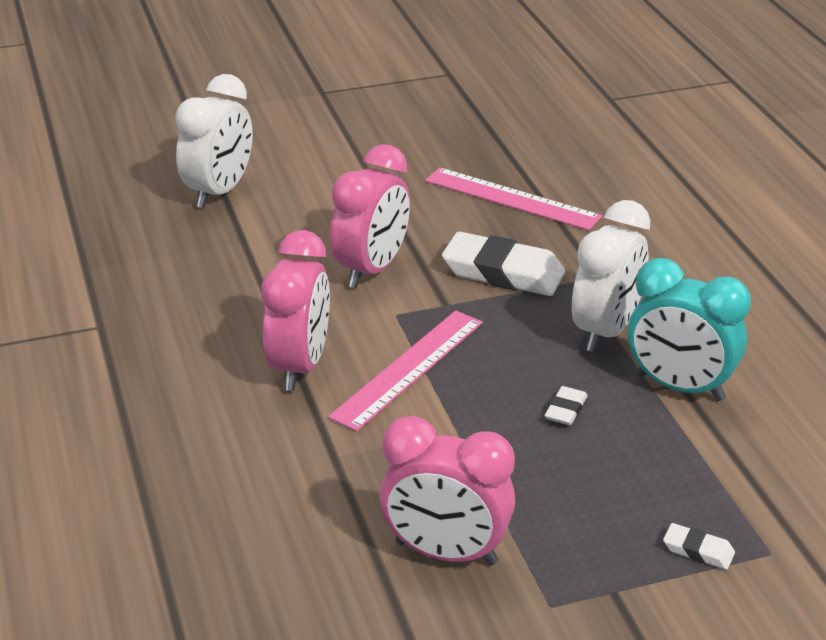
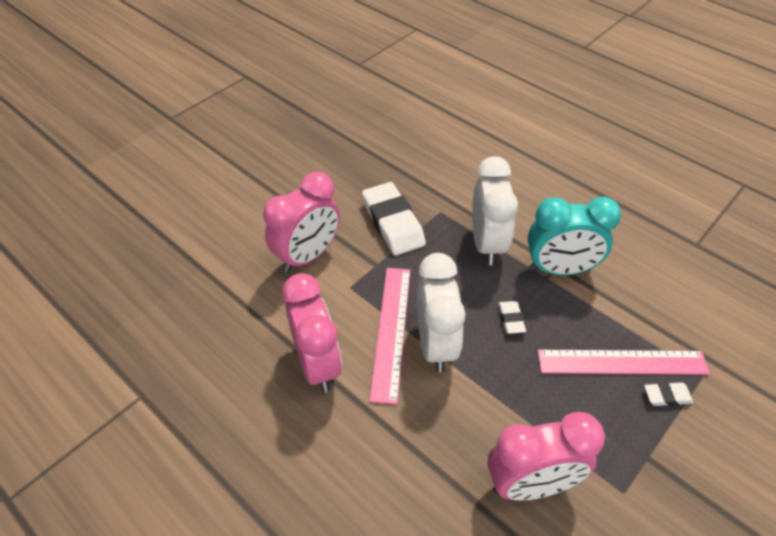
camera: 30 degrees left, 15 degrees up
(219, 192) = (153, 230): white clock -> white clock (436, 344)
(371, 270) = (307, 256): pink clock -> pink clock turned 45 degrees clockwise
(503, 273) = (393, 223): white eraser -> white eraser turned 75 degrees clockwise
(511, 199) = (355, 161): pink ruler -> pink ruler (622, 362)

